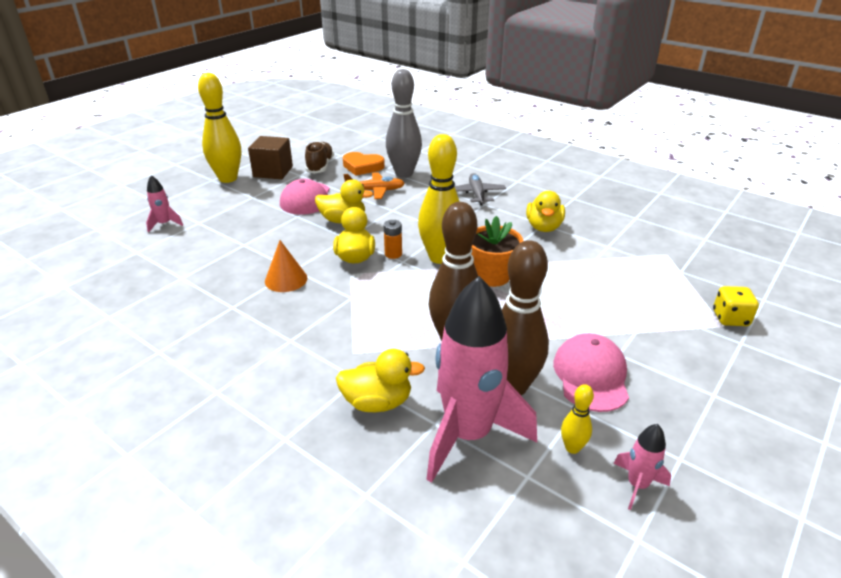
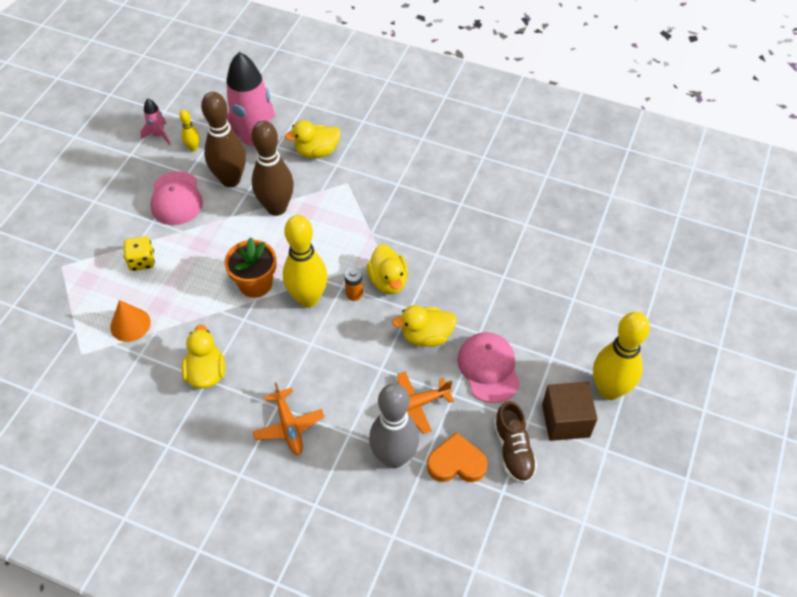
camera: 165 degrees right, 20 degrees up
(164, 224) = (604, 288): pink rocket -> none
(286, 279) = (436, 240): orange cone -> orange cone (130, 324)
(477, 194) = (289, 426): grey plane -> orange plane
(730, 318) = (53, 275): yellow dice -> yellow dice (142, 261)

